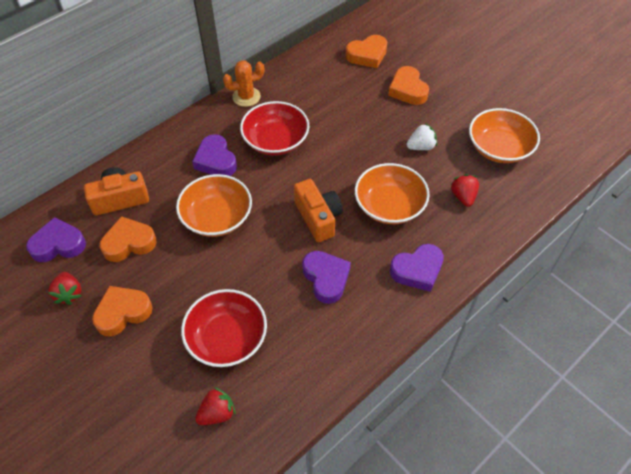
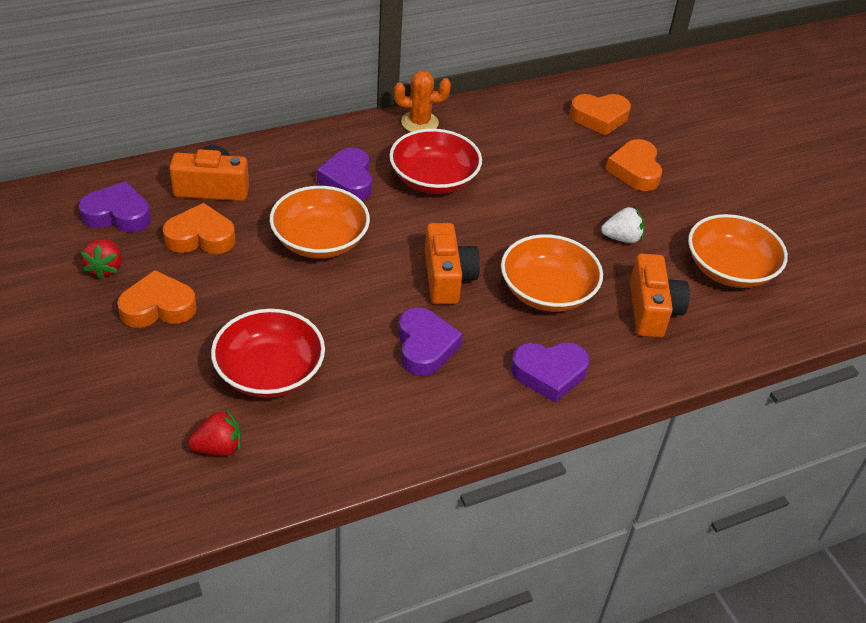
camera: 15 degrees right, 10 degrees down
(463, 197) = (652, 310): red strawberry -> orange camera

